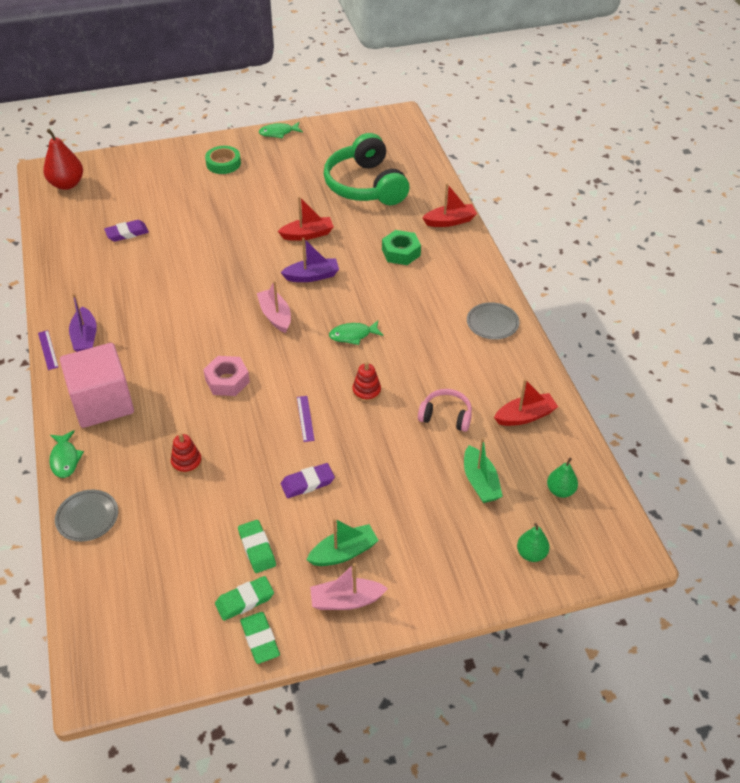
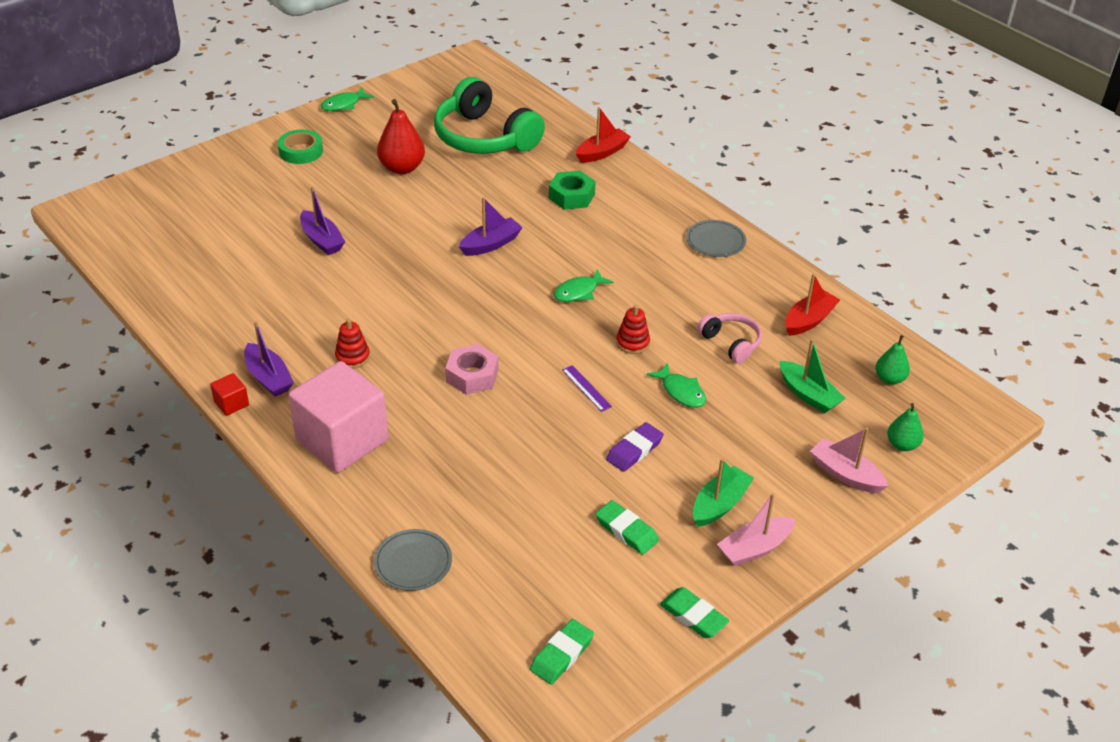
camera: 25 degrees left, 5 degrees down
(48, 350) = (231, 403): purple ruler -> red cube
(65, 459) = (341, 512): green fish -> green fish (681, 392)
(67, 184) = (118, 218): red pear -> red pear (402, 168)
(127, 233) = (236, 253): purple eraser -> none
(186, 462) = (487, 471): red stacking toy -> red stacking toy (352, 357)
(192, 239) = (322, 240): none -> purple boat
(244, 600) = (650, 584): green eraser -> green eraser (561, 654)
(275, 316) = (479, 295): pink boat -> pink boat (845, 474)
(307, 234) = (455, 203): red boat -> none
(446, 416) = (731, 343): pink headphones -> pink headphones turned 60 degrees clockwise

